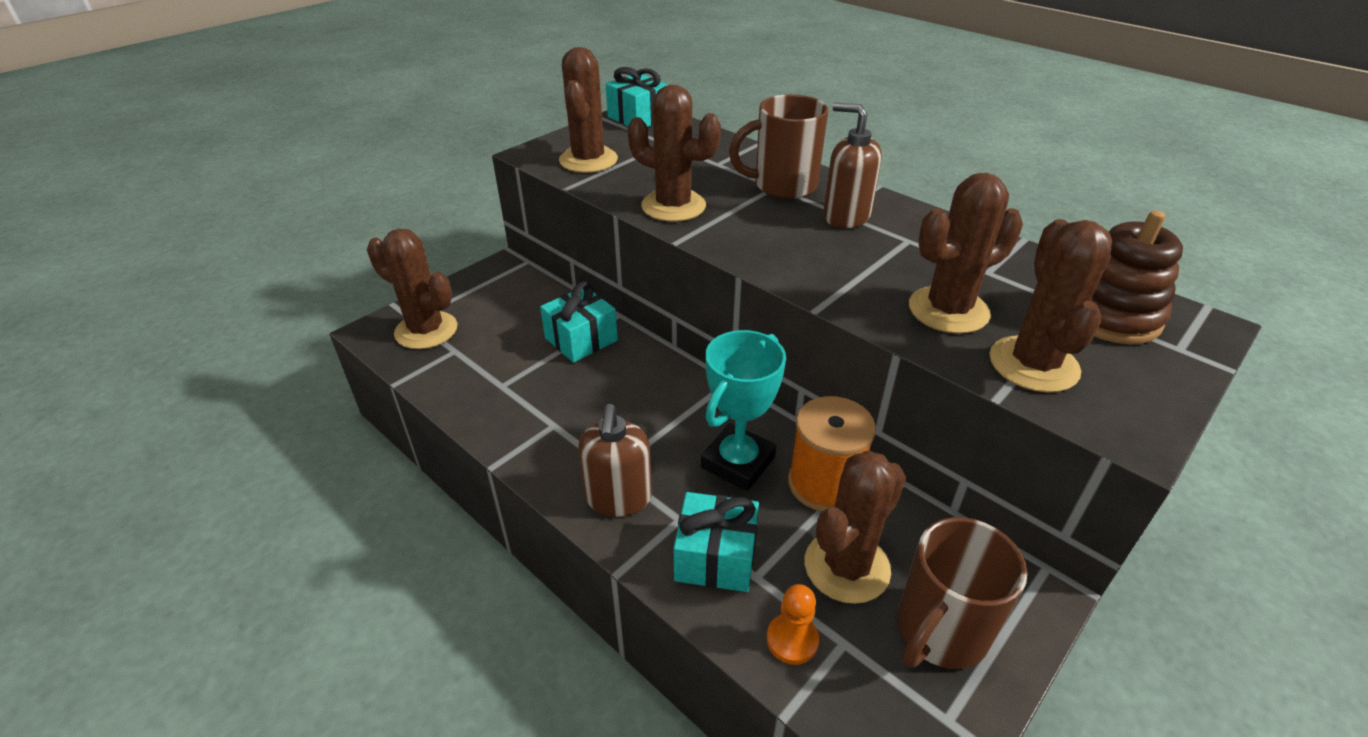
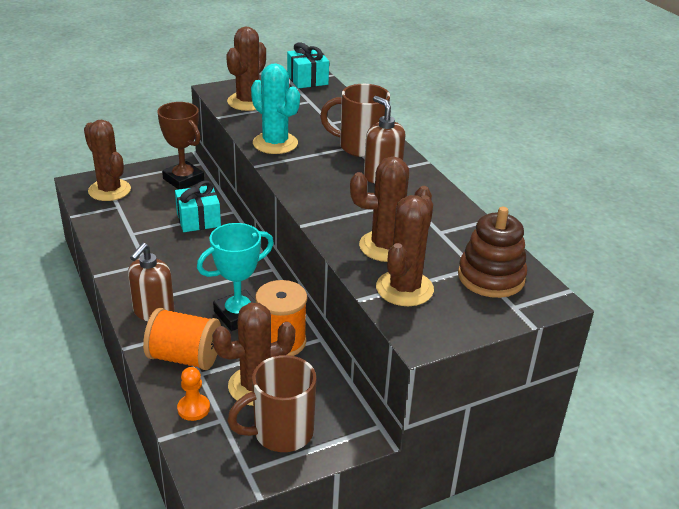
camera: 20 degrees right, 5 degrees down
(520, 289) = (183, 180): none -> brown trophy
(673, 206) = (275, 143): brown cactus -> turquoise cactus
(715, 557) = (184, 357): turquoise gift -> orange spool

